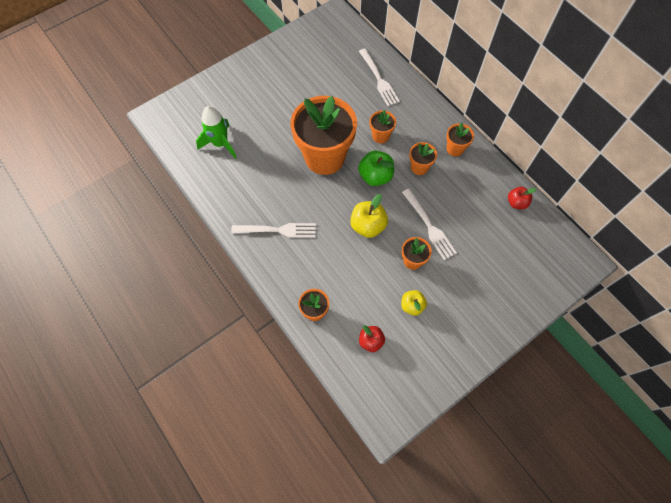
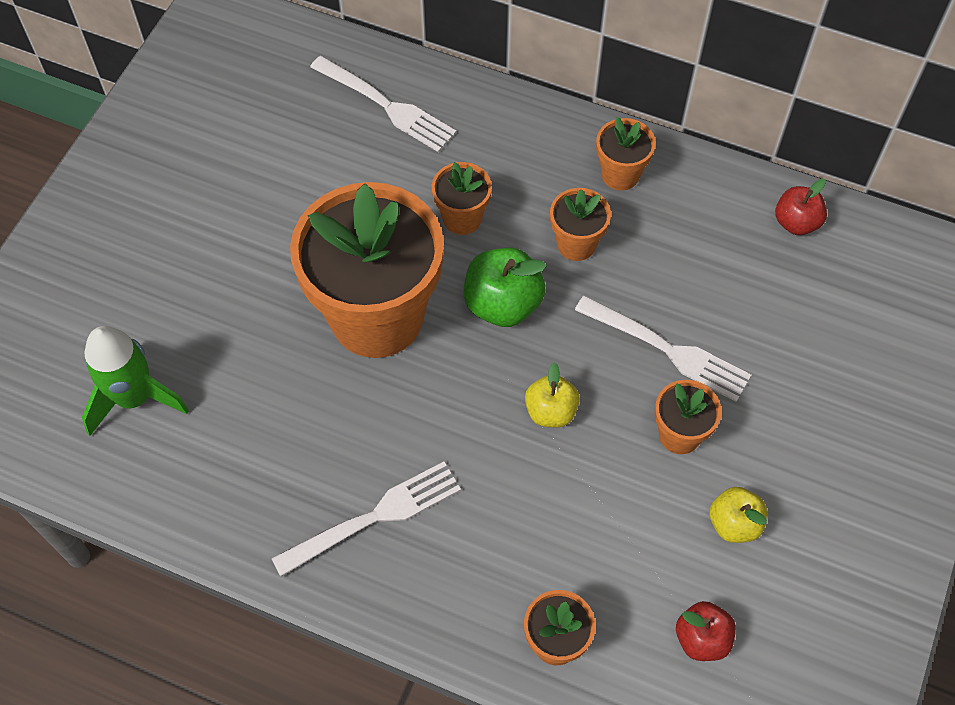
camera: 30 degrees left, 5 degrees down
(368, 226) = (551, 411): yellow apple -> yellow apple, size x0.64

